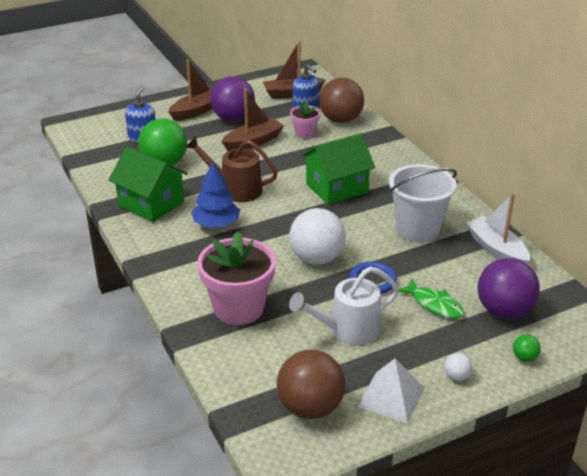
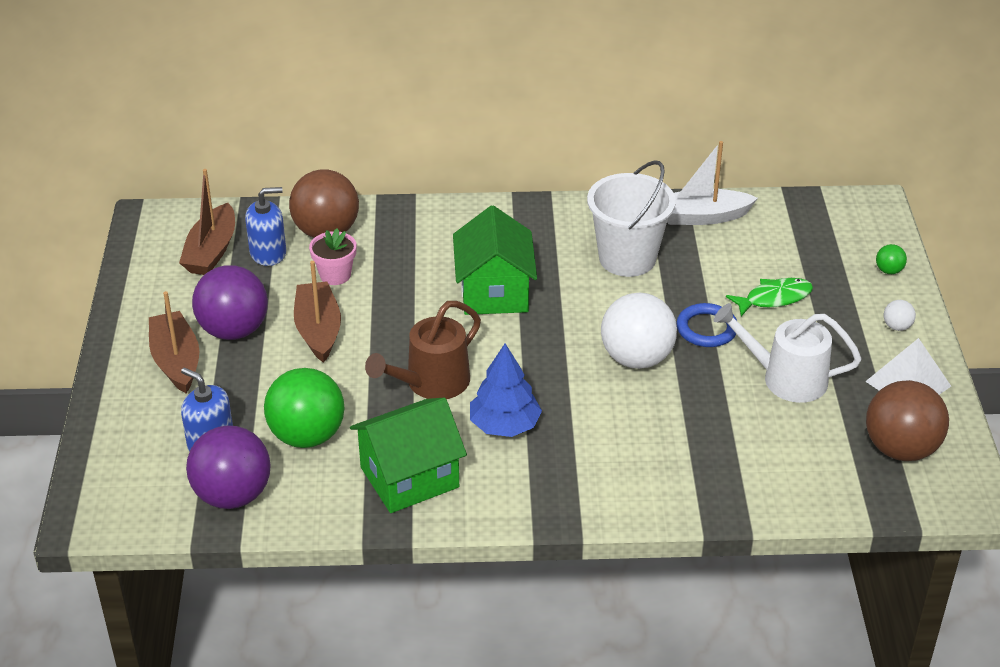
camera: 65 degrees left, 5 degrees up
(238, 308) = (699, 455): pink flower pot -> none
(347, 330) = (785, 378): white watering can -> white watering can turned 105 degrees clockwise
(504, 311) = (810, 254): purple ball -> purple ball (233, 495)

